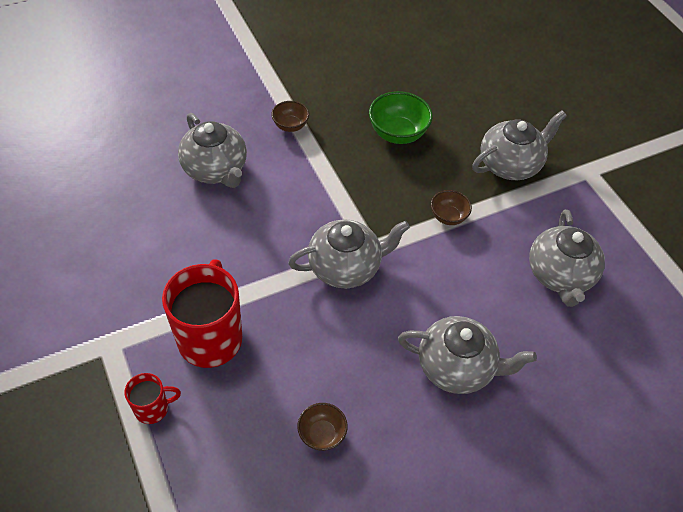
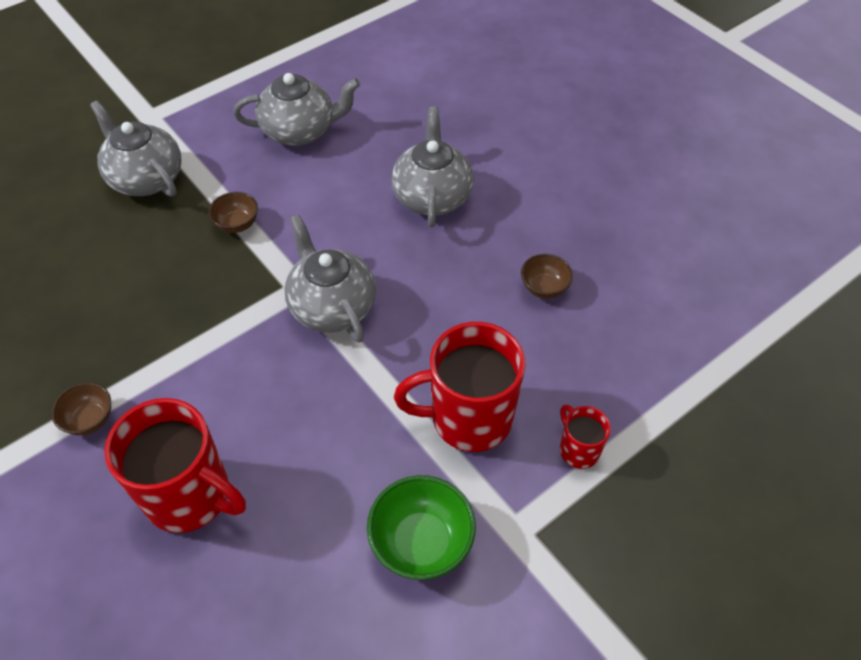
camera: 100 degrees left, 0 degrees up
(216, 169) = (190, 495): grey teapot -> red mug
(397, 133) = (99, 291): green bowl -> green bowl (421, 543)

